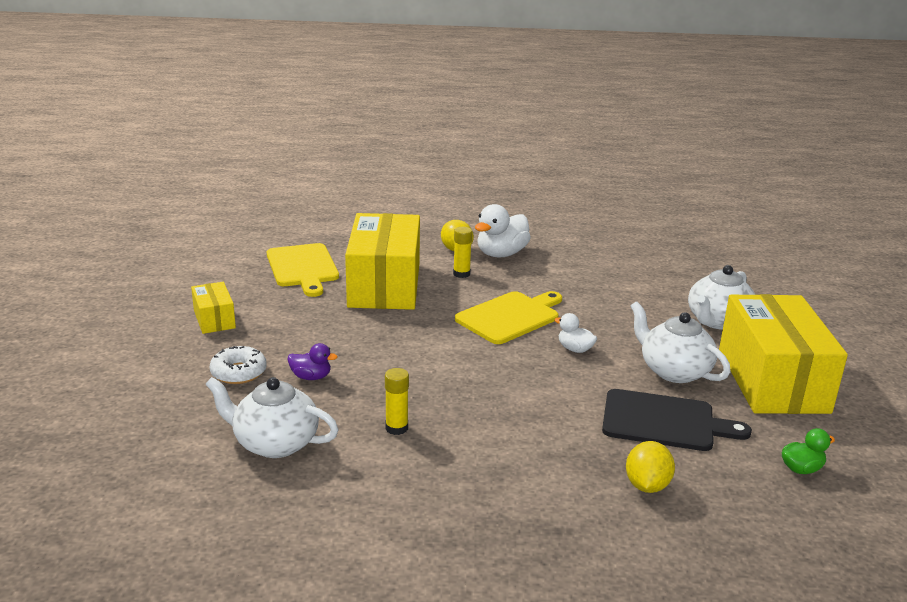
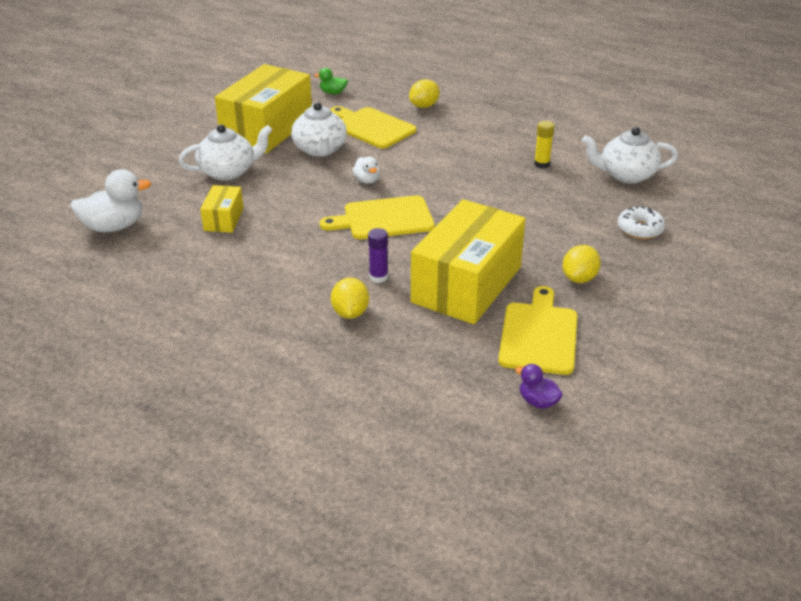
camera: 150 degrees left, 10 degrees up
(214, 319) = (652, 288): yellow box -> yellow box (223, 219)
(274, 443) = (626, 175): white teapot -> white teapot turned 135 degrees clockwise
(287, 311) = (579, 278): none -> yellow lemon
(311, 377) = (583, 211): purple duck -> purple duck (538, 401)
(461, 274) = (378, 277): yellow glue stick -> purple glue stick
(501, 254) = (310, 292): white duck -> white duck (114, 227)
(663, 421) = (371, 127): black cutting board -> yellow cutting board

